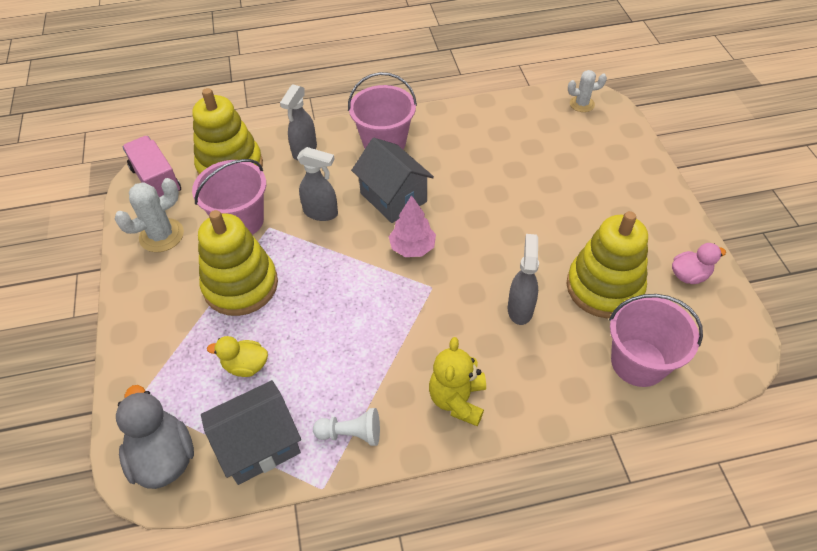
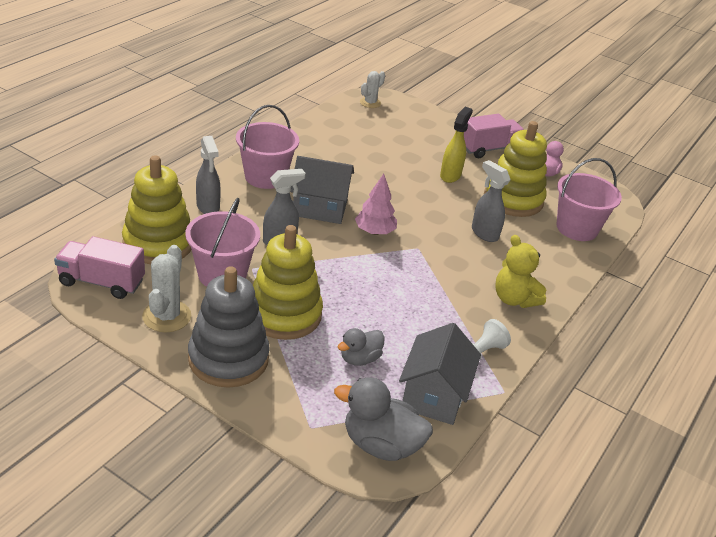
camera: 50 degrees left, 15 degrees down
(156, 299) = (228, 359): none -> grey stacking toy
(245, 365) = (359, 358): yellow duck -> grey duck
(567, 224) = (450, 175): none -> yellow spray bottle
(653, 214) = (489, 149): none -> pink truck

